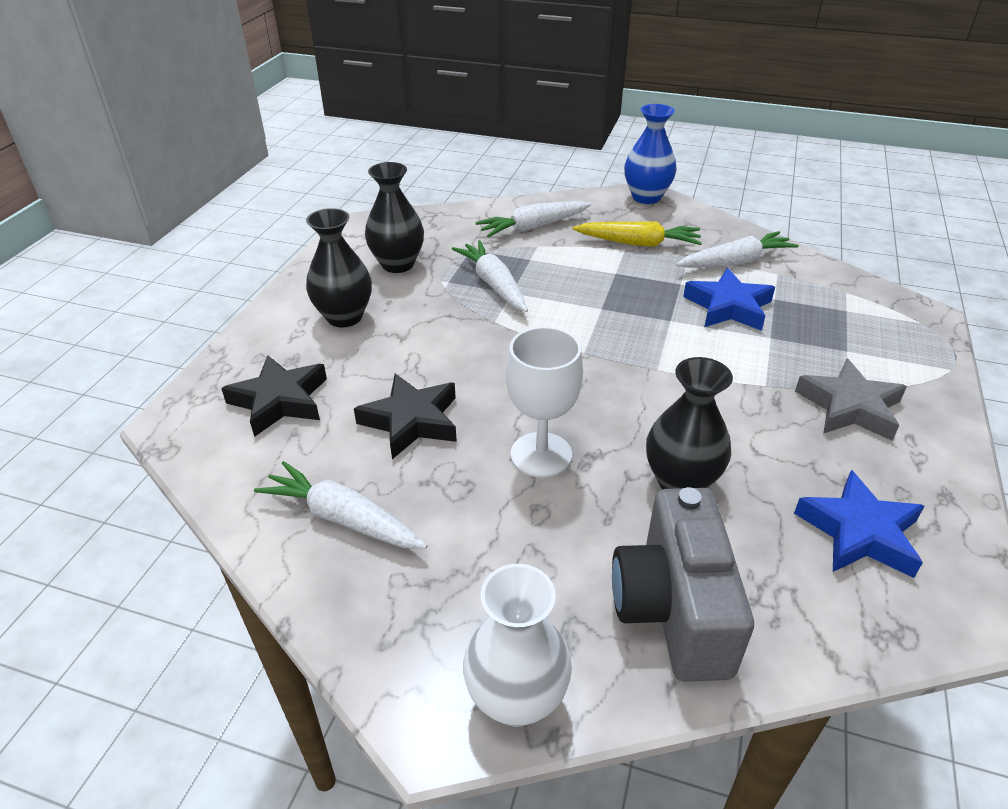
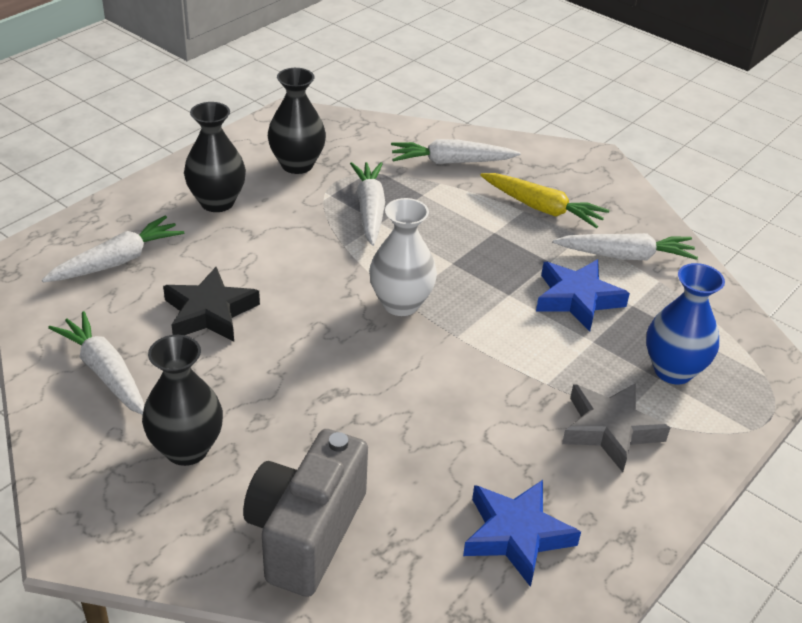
camera: 20 degrees right, 0 degrees up
(280, 401) = (117, 261): black star -> white carrot
(516, 699) = (140, 547): white vase -> white vase (401, 304)
(541, 454) = (295, 376): white goblet -> none
(646, 197) = (592, 161): blue vase -> blue vase (673, 370)
(680, 482) = (395, 439): black vase -> black vase (186, 449)

